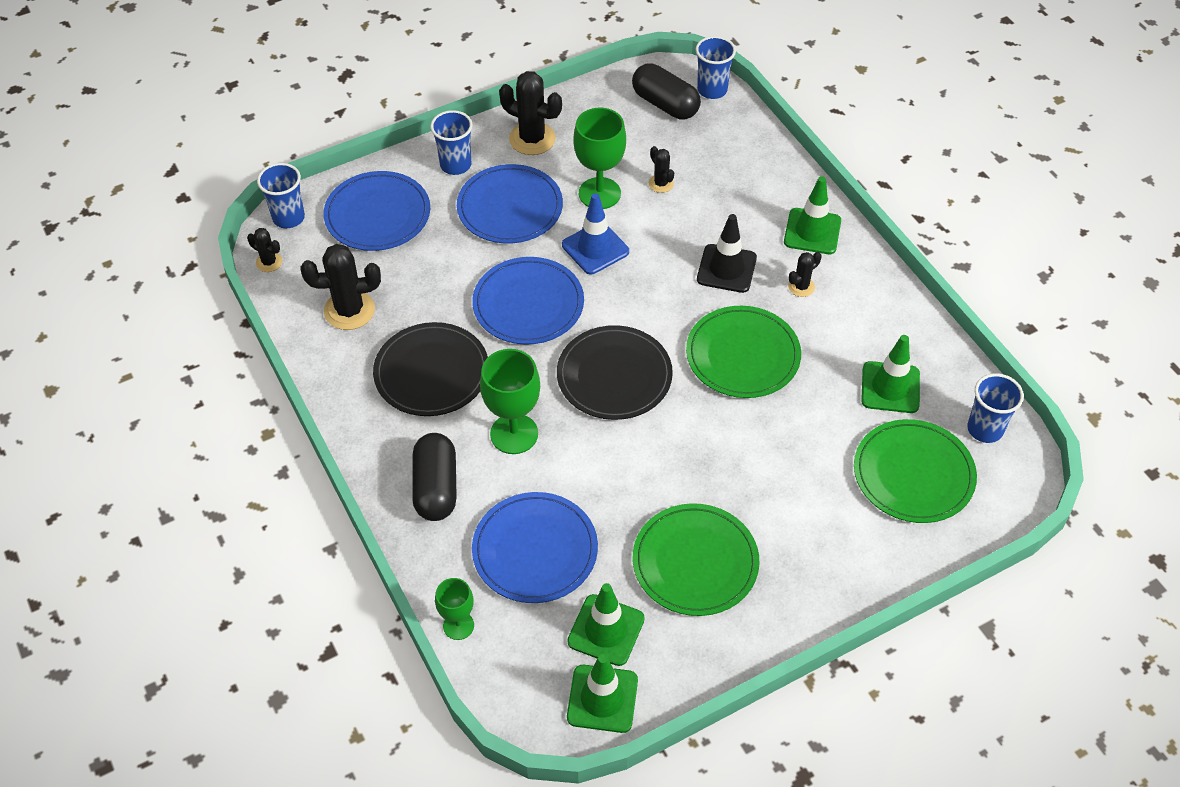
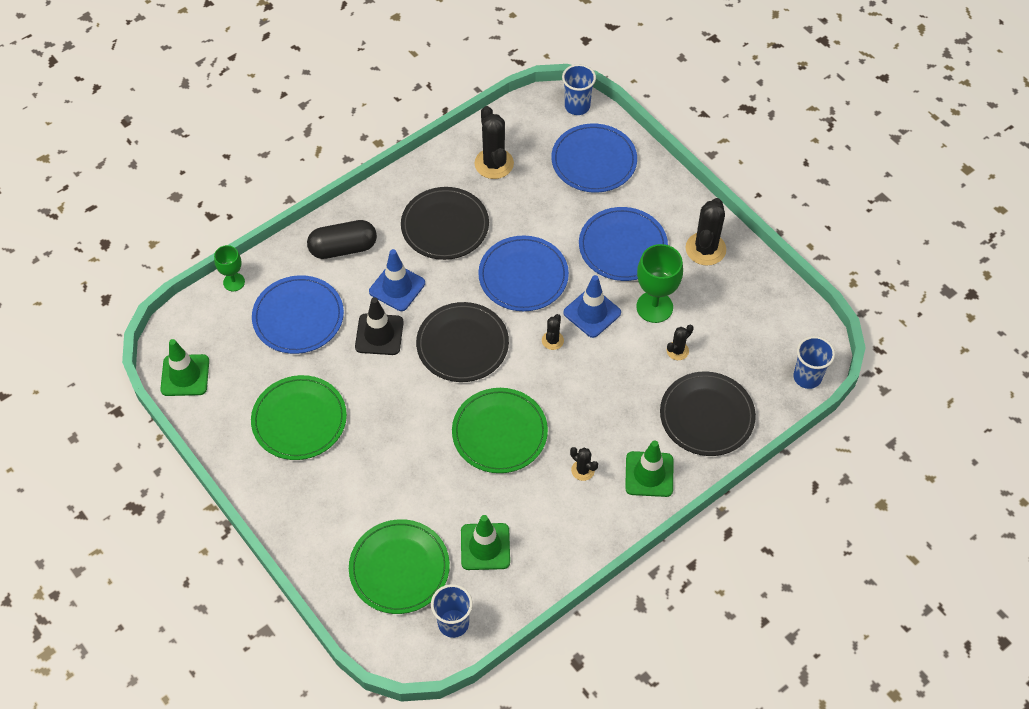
camera: 80 degrees right, 5 degrees up
(269, 262) = (530, 105): black cactus -> black cactus (552, 340)
(455, 165) = (661, 201): blue cup -> none
(514, 434) = (397, 287): green goblet -> blue traffic cone
(606, 630) = (238, 370): green traffic cone -> none
(665, 104) = (777, 342): black capsule -> none
(726, 269) = (590, 411): black traffic cone -> black traffic cone (379, 334)
(746, 174) = (707, 416): none -> black plate

